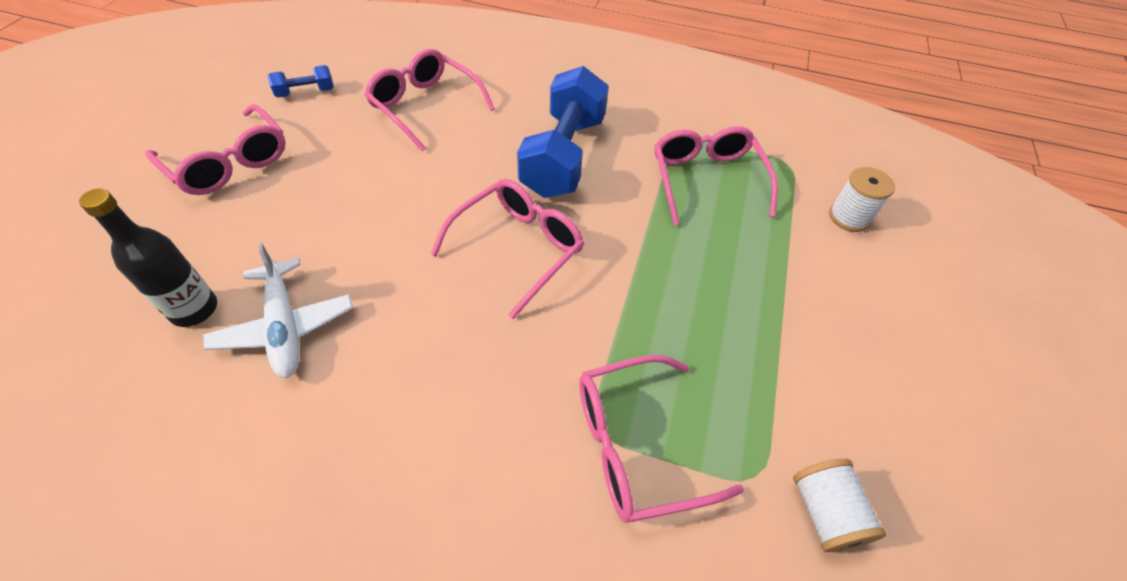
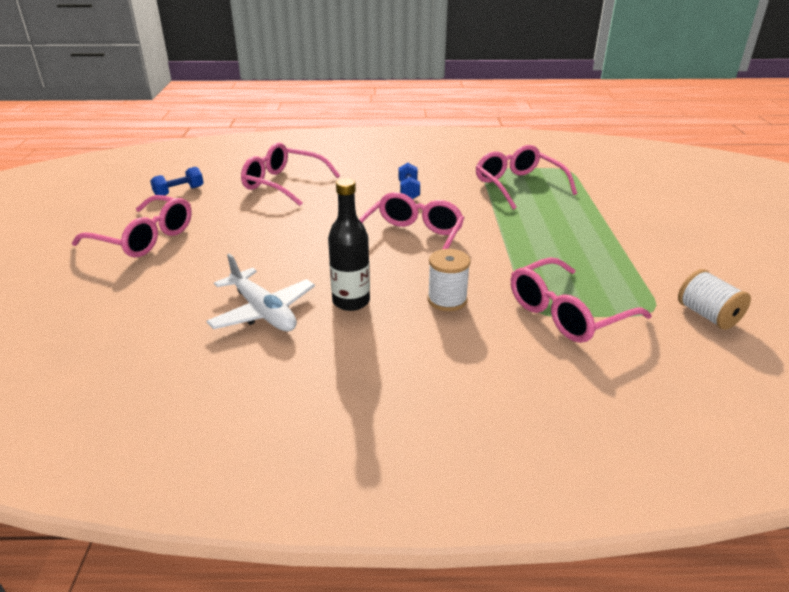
camera: 15 degrees left, 20 degrees down
(194, 309) = (179, 318): black bottle -> black bottle (351, 301)
(563, 156) = (408, 191): blue dumbbell -> blue dumbbell, size x0.44
(849, 217) = (623, 186): white spool -> white spool (447, 300)

